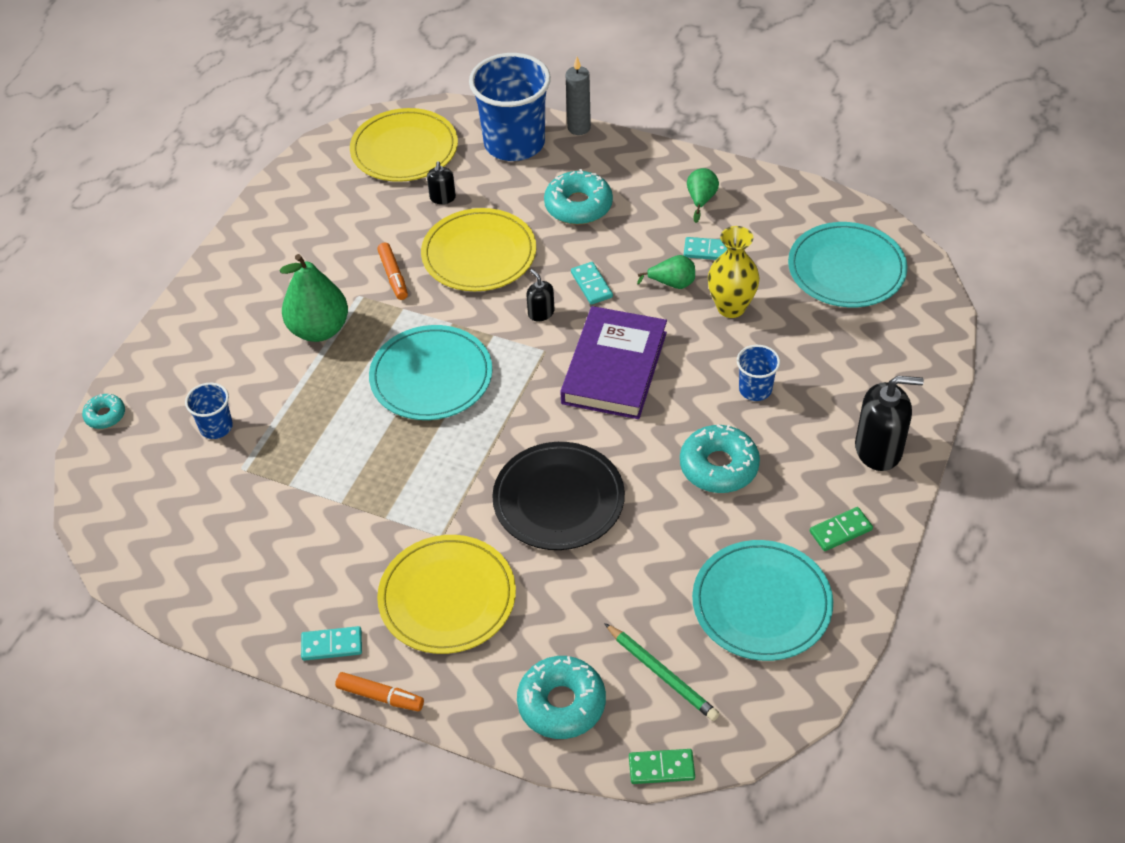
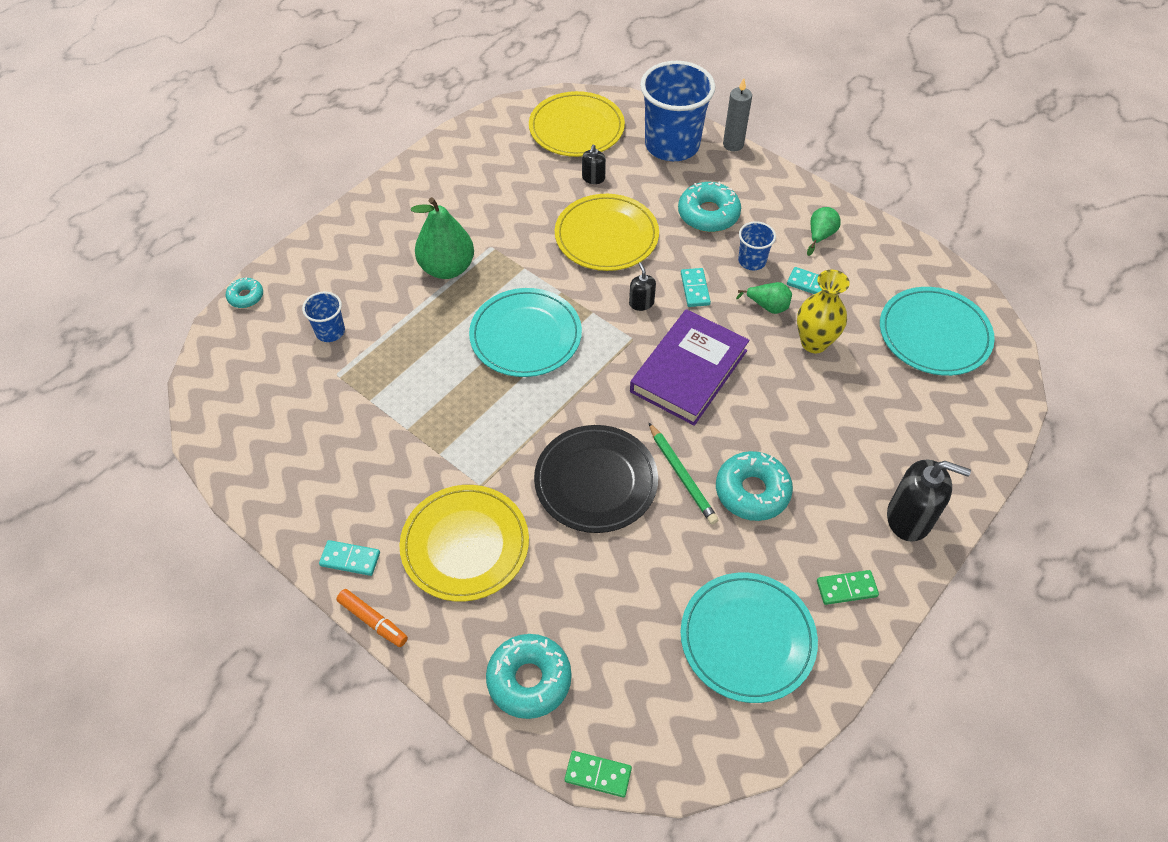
camera: 15 degrees right, 5 degrees up
(393, 276) = (526, 237): orange marker -> none
(662, 674) = (631, 680): green pencil -> green pencil (682, 475)
(755, 389) = (811, 426): blue cup -> blue cup (752, 261)

